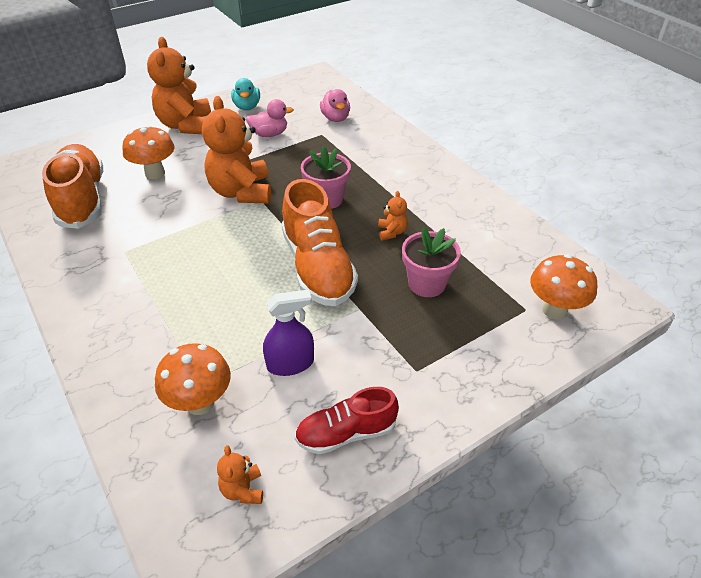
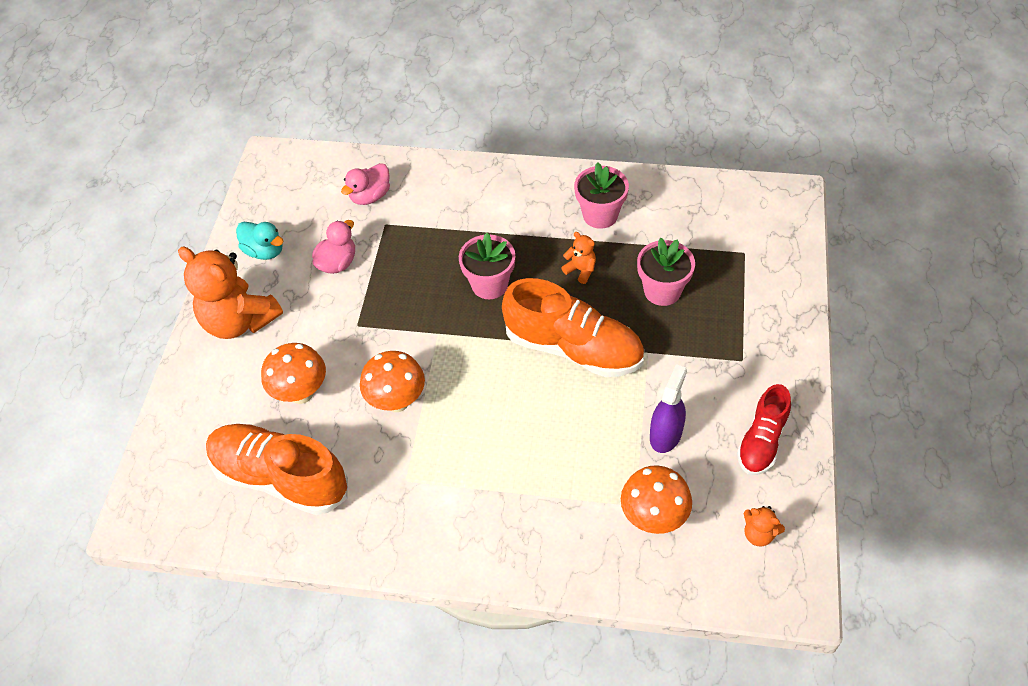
camera: 45 degrees left, 10 degrees up
(241, 192) = (410, 340): orange teddy bear -> none
(335, 118) = (370, 196): pink duck -> pink duck turned 105 degrees clockwise
(453, 214) = (600, 215): none -> pink flower pot
(554, 310) = (760, 237): orange mushroom -> orange mushroom (397, 401)

